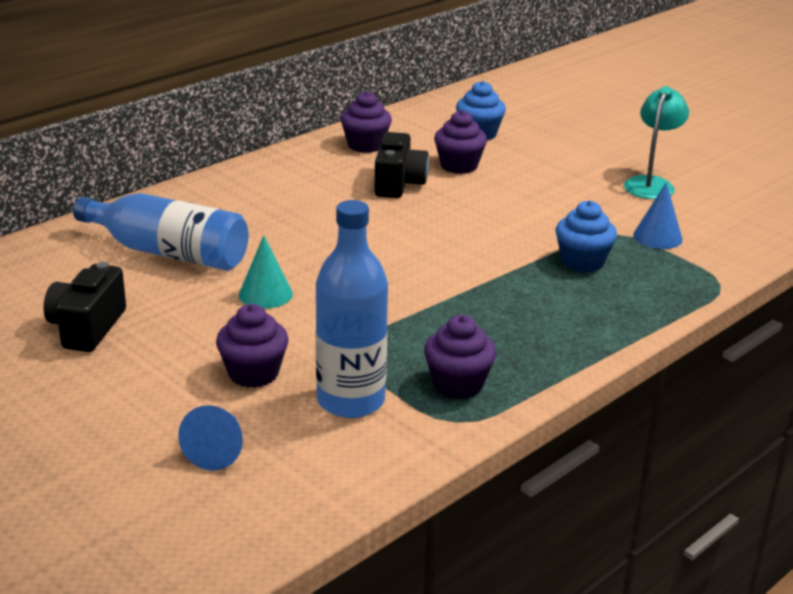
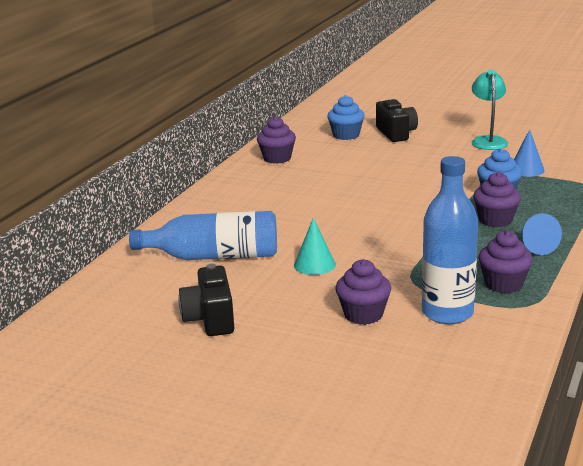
camera: 20 degrees left, 5 degrees down
(218, 450) = (394, 367): blue cone -> blue cone (535, 246)
(398, 184) = (327, 176): black camera -> black camera (396, 133)
(459, 166) = (355, 157): purple cupcake -> purple cupcake (495, 220)

